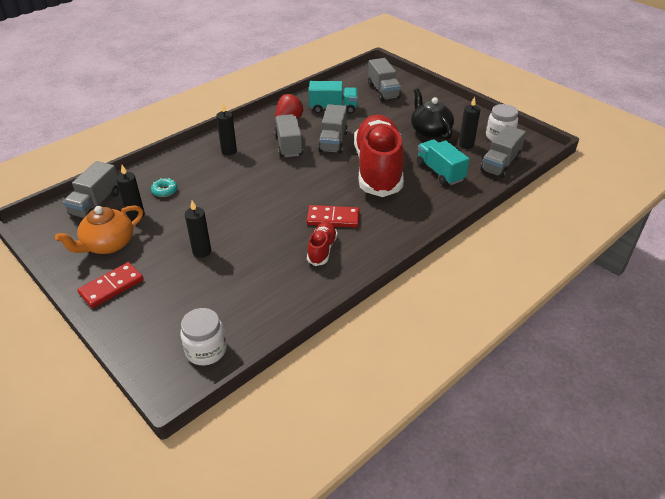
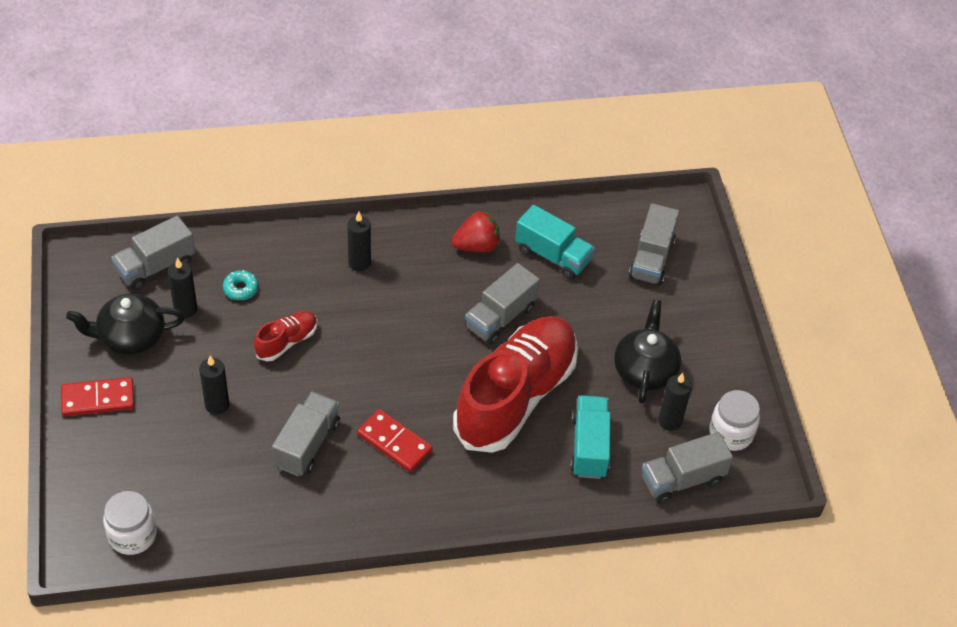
camera: 30 degrees right, 10 degrees up
(108, 244) = (130, 337): orange teapot -> black teapot
(288, 145) = (439, 293): grey truck -> grey truck (307, 444)
(322, 249) = (344, 479): red shoe -> red shoe (287, 342)

